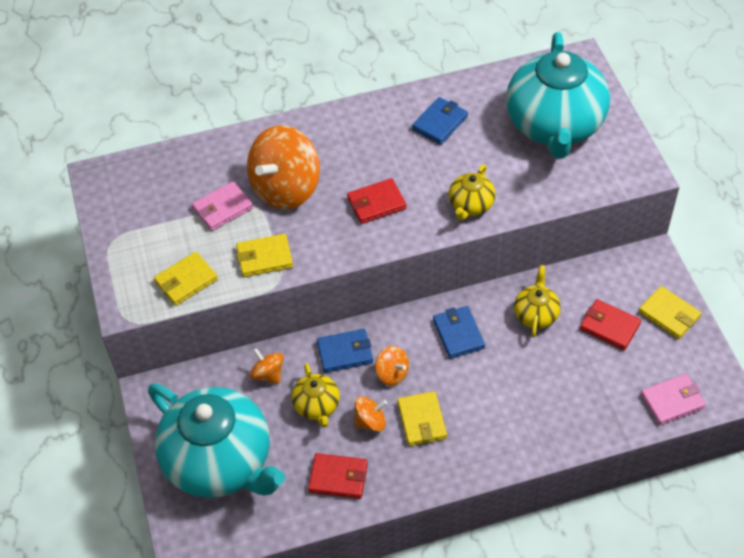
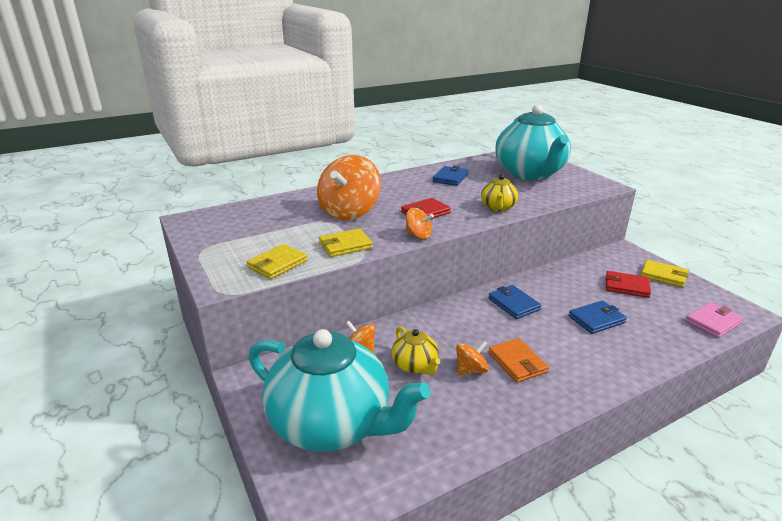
camera: 15 degrees left, 25 degrees down
(222, 208) = (300, 225): pink wallet -> none
(338, 478) = (461, 418): red wallet -> none
(345, 353) = (424, 326): blue wallet -> blue wallet (596, 319)
(392, 373) = (473, 335): orange spinning top -> orange spinning top (418, 235)
(421, 420) = (517, 362): yellow wallet -> orange wallet
(536, 314) = (566, 286): yellow teapot -> none

